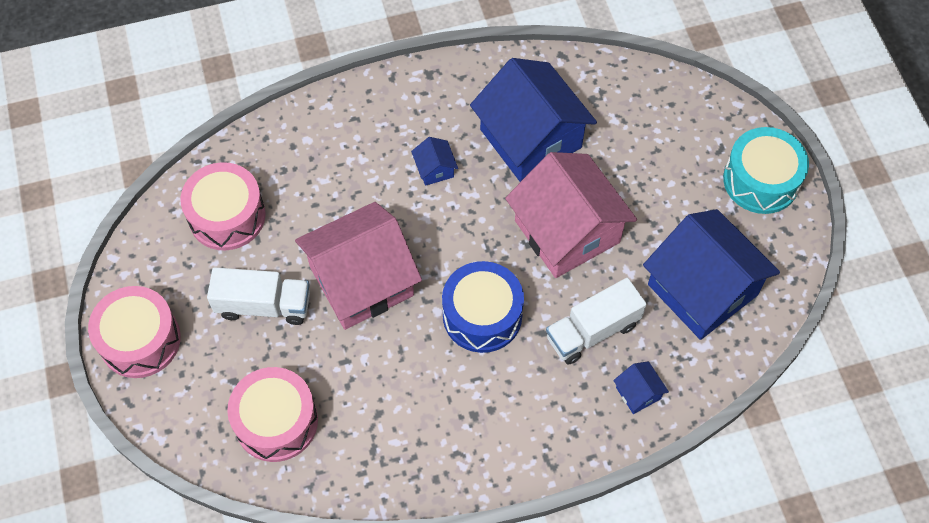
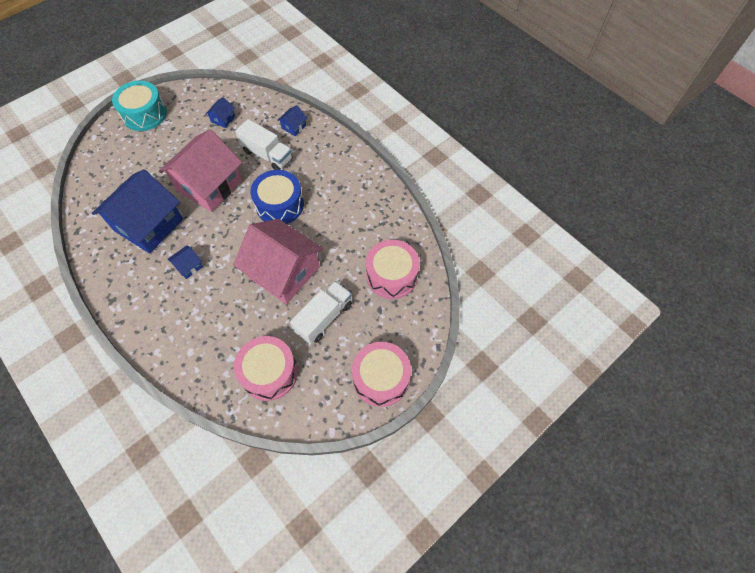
camera: 115 degrees left, 0 degrees up
(263, 305) = (324, 318): white truck -> white truck turned 60 degrees clockwise
(702, 289) = (223, 119): blue house -> blue house, size x0.40

